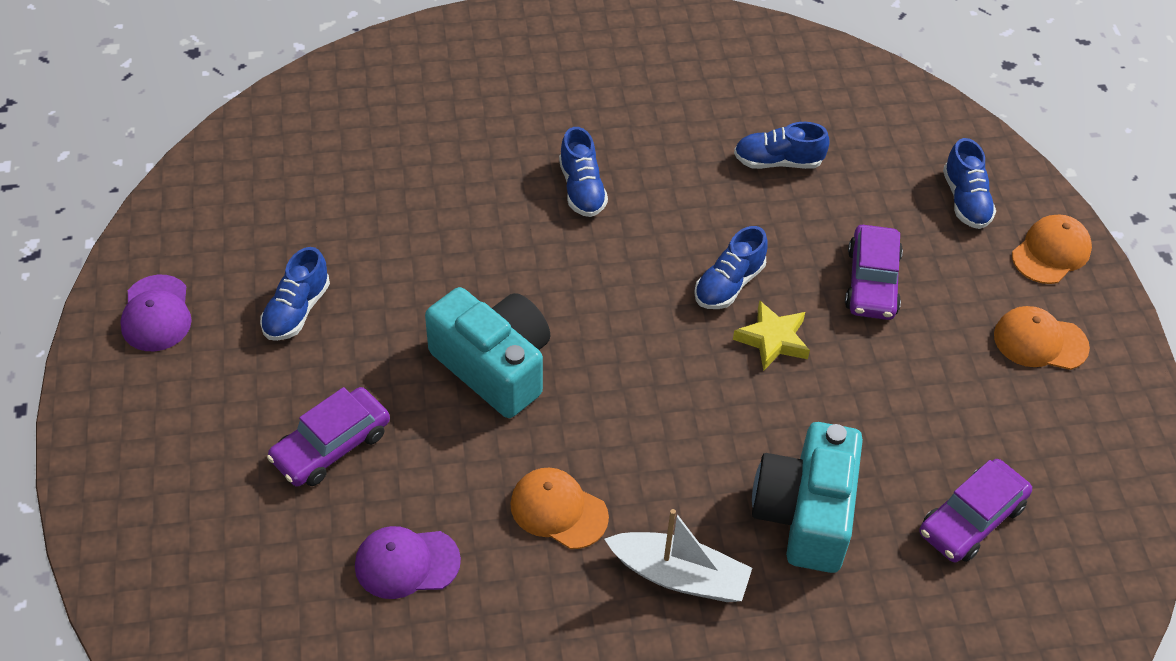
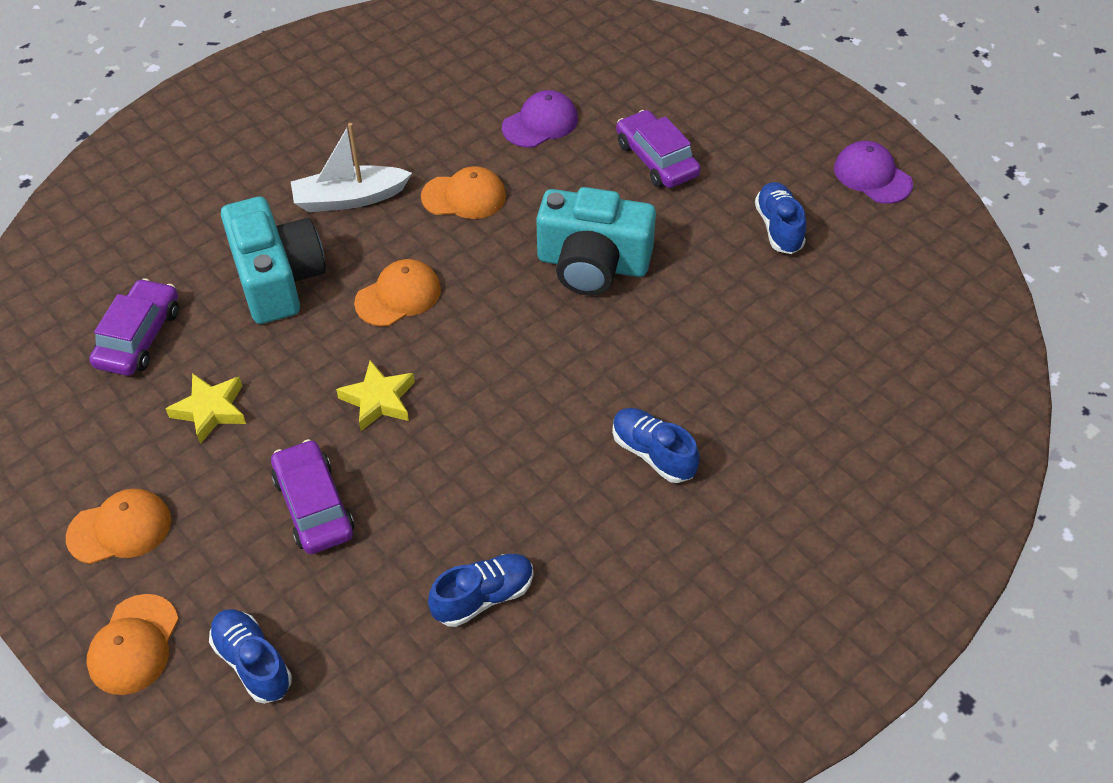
camera: 150 degrees right, 0 degrees up
(331, 446) = (656, 159): purple car -> purple car turned 45 degrees counterclockwise
(697, 430) = (398, 296): none -> orange cap
(729, 284) = (449, 431): blue shoe -> none
(927, 406) = (210, 410): none -> yellow star

